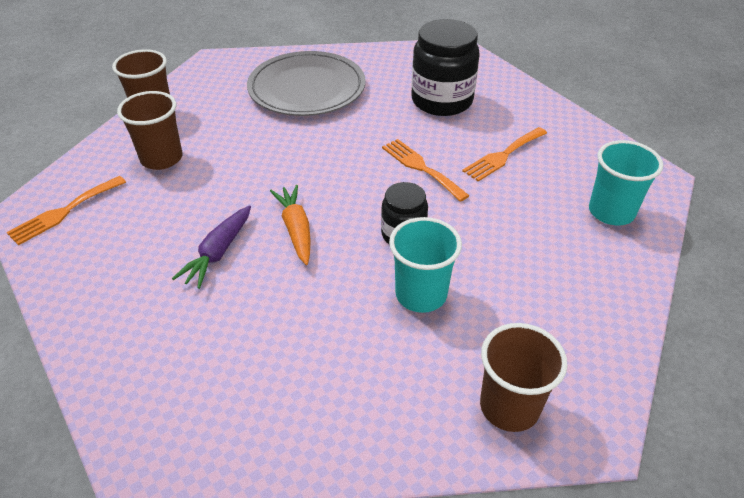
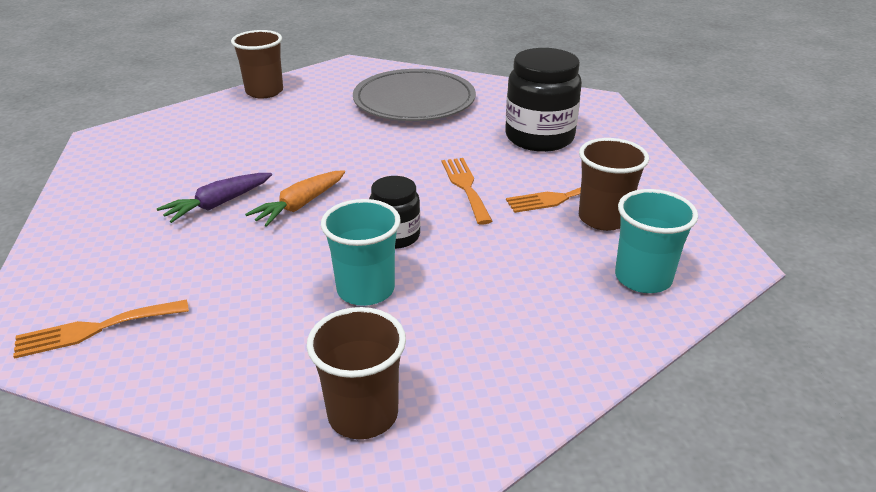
camera: 25 degrees right, 10 degrees down
(64, 212) = (130, 144): orange fork -> orange fork (95, 329)
(161, 158) = (239, 125): brown cup -> brown cup (603, 218)
(296, 229) = (300, 205): orange carrot -> orange carrot turned 150 degrees counterclockwise

